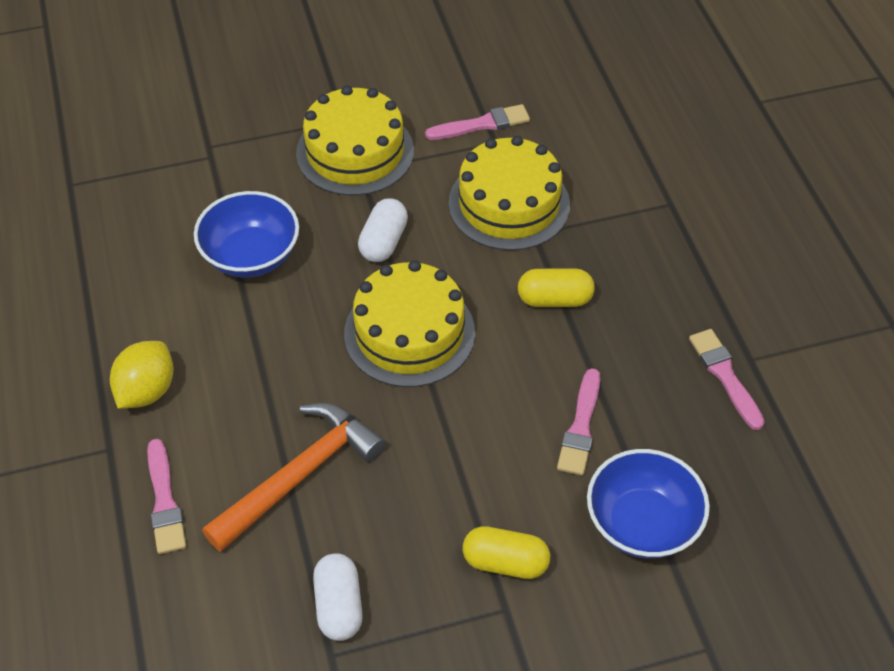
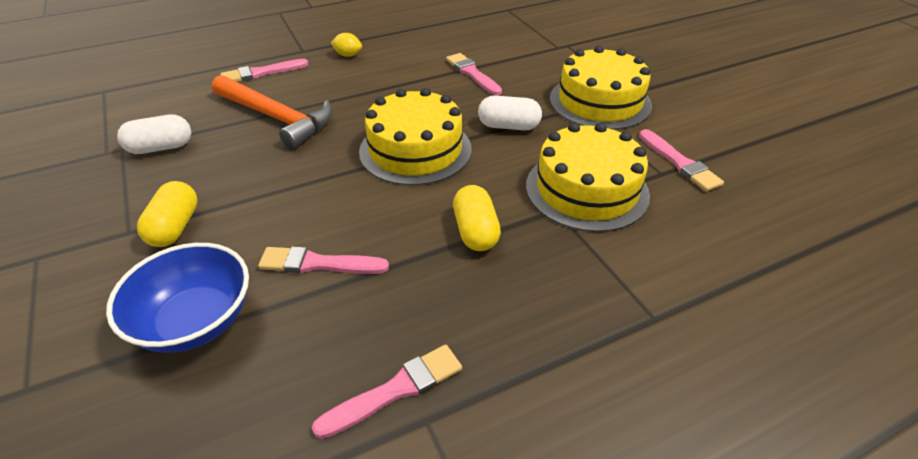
camera: 80 degrees right, 10 degrees down
(147, 391) = (348, 55): yellow lemon -> yellow lemon, size x0.59
(251, 255) = (472, 73): blue bowl -> pink brush

